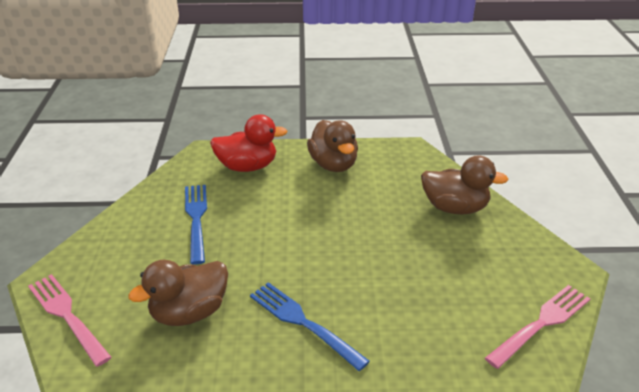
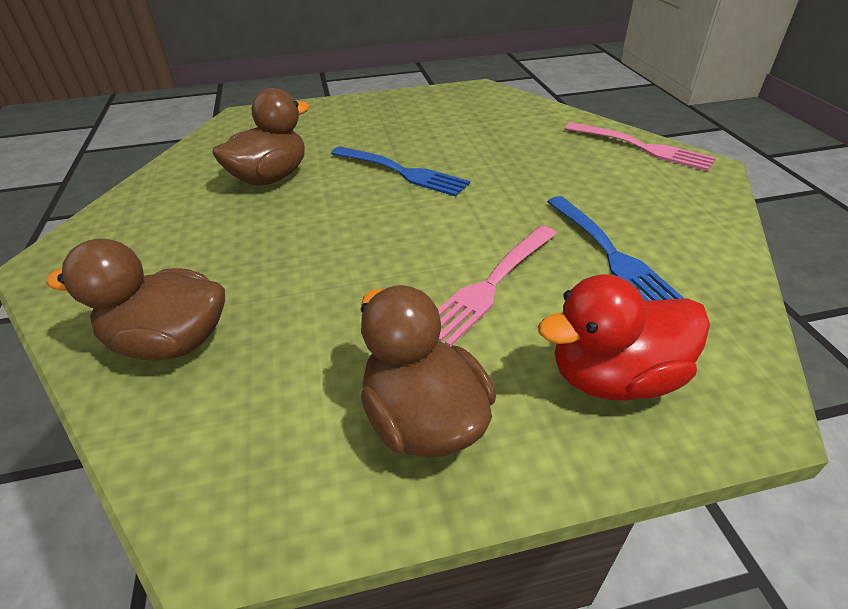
camera: 170 degrees right, 5 degrees up
(189, 312) = (524, 164): brown duck -> brown duck (270, 178)
(541, 323) = (137, 203): pink fork -> pink fork (491, 284)

